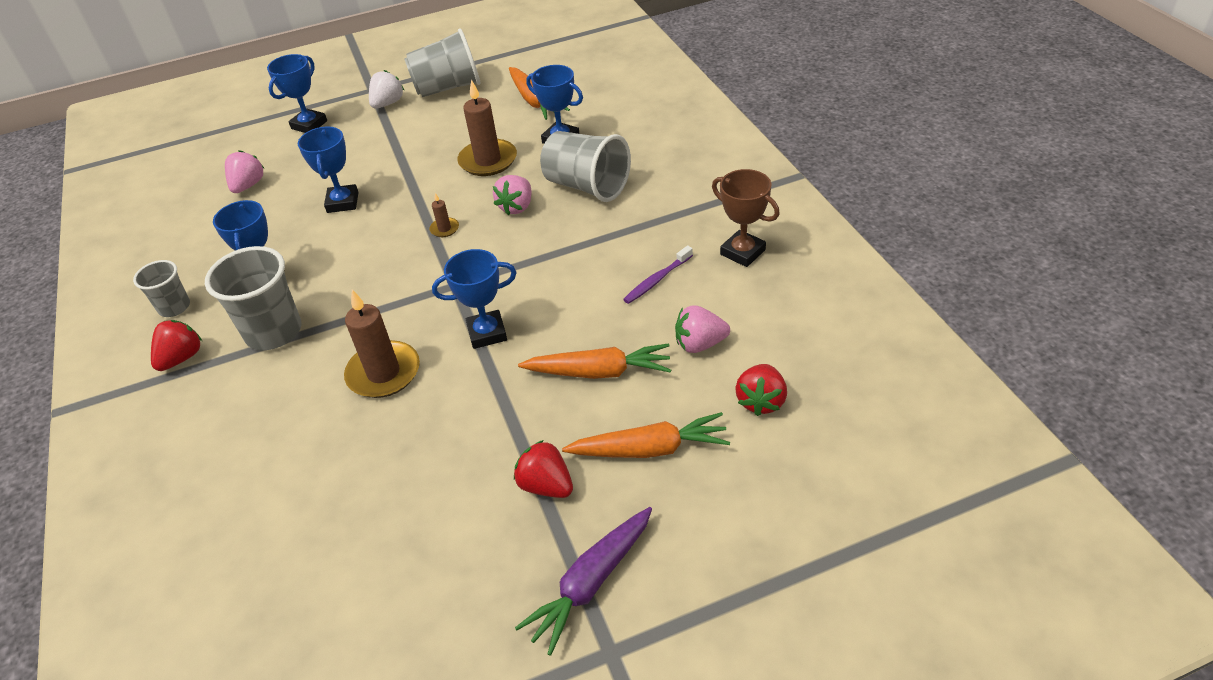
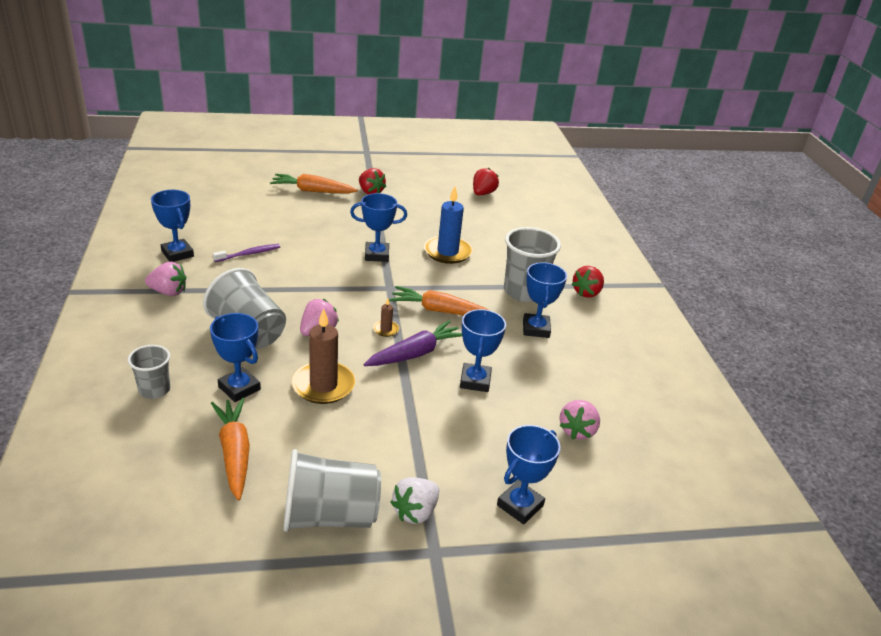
camera: 175 degrees left, 10 degrees down
(174, 307) = (607, 327): grey cup -> grey cup (154, 390)
(383, 373) = (447, 252): brown candle -> blue candle
(591, 583) = (365, 165): purple carrot -> purple carrot (415, 353)
(599, 372) = (318, 222): orange carrot -> orange carrot (440, 311)
(699, 344) = (252, 219): pink strawberry -> pink strawberry (168, 292)
(742, 252) = (177, 254): brown trophy -> blue trophy
(761, 401) = (242, 192): red strawberry -> red strawberry (483, 193)

